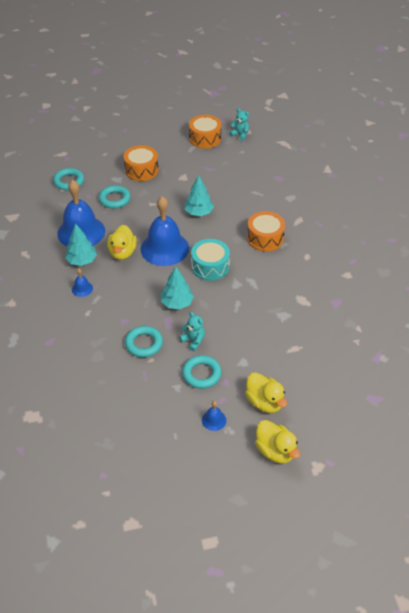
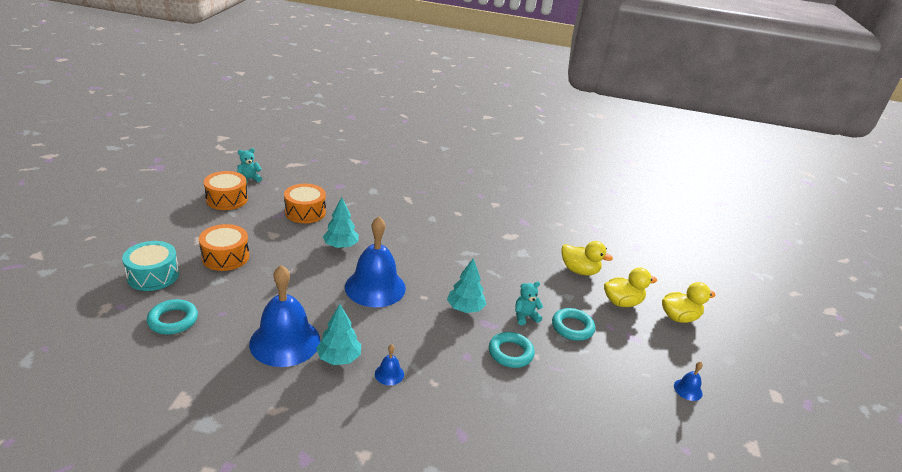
camera: 70 degrees left, 15 degrees down
(115, 199) = (254, 294): turquoise ring -> none
(122, 252) = (354, 320): yellow duck -> yellow duck (579, 271)
(210, 266) = (428, 268): turquoise drum -> turquoise drum (153, 275)
(214, 420) = (633, 341): blue bell -> blue bell (688, 389)
(265, 238) = (415, 224): orange drum -> orange drum (305, 212)

